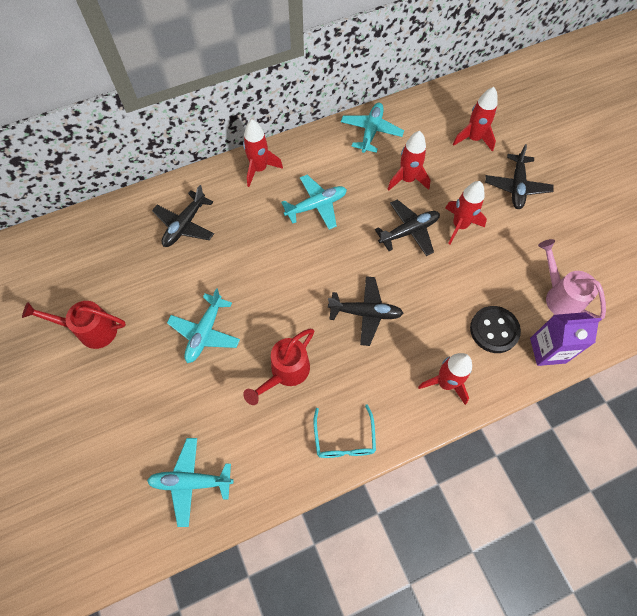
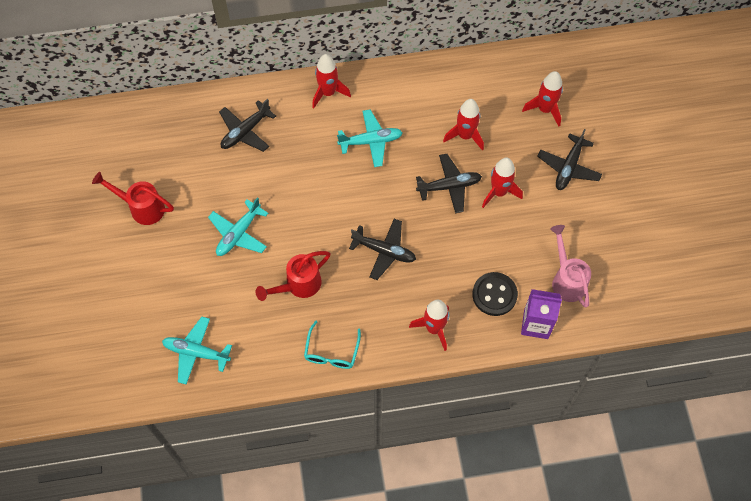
camera: 15 degrees right, 0 degrees up
(371, 131) = (447, 79): turquoise plane -> none

